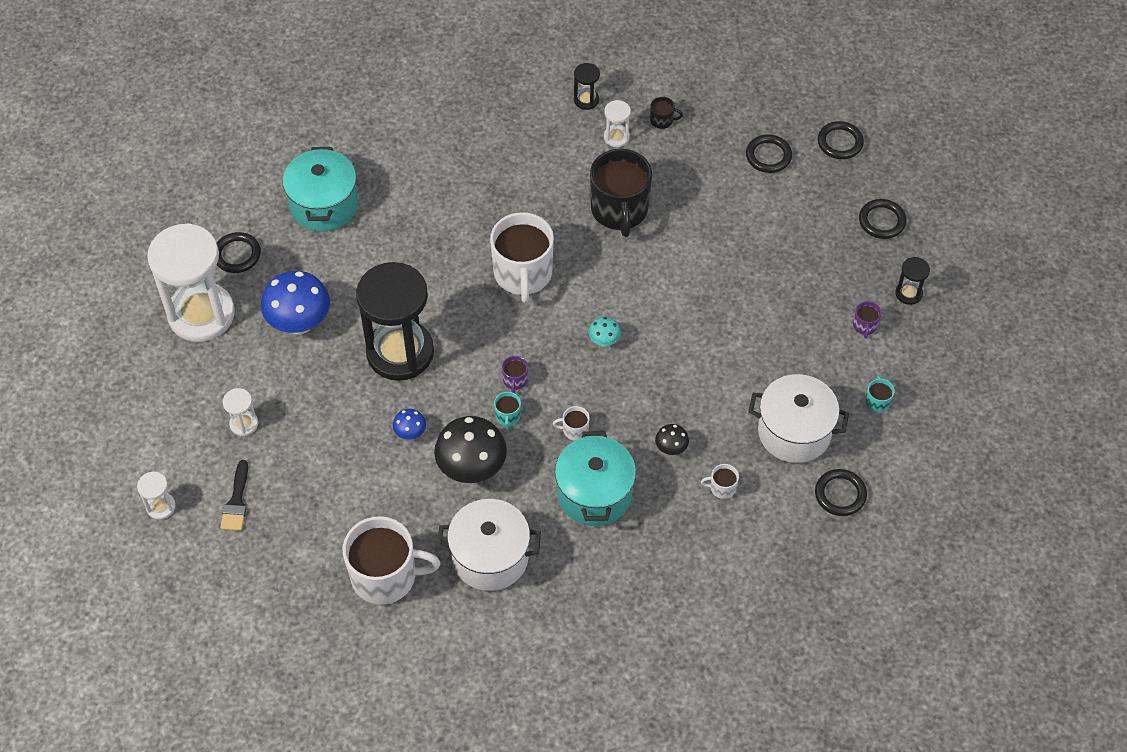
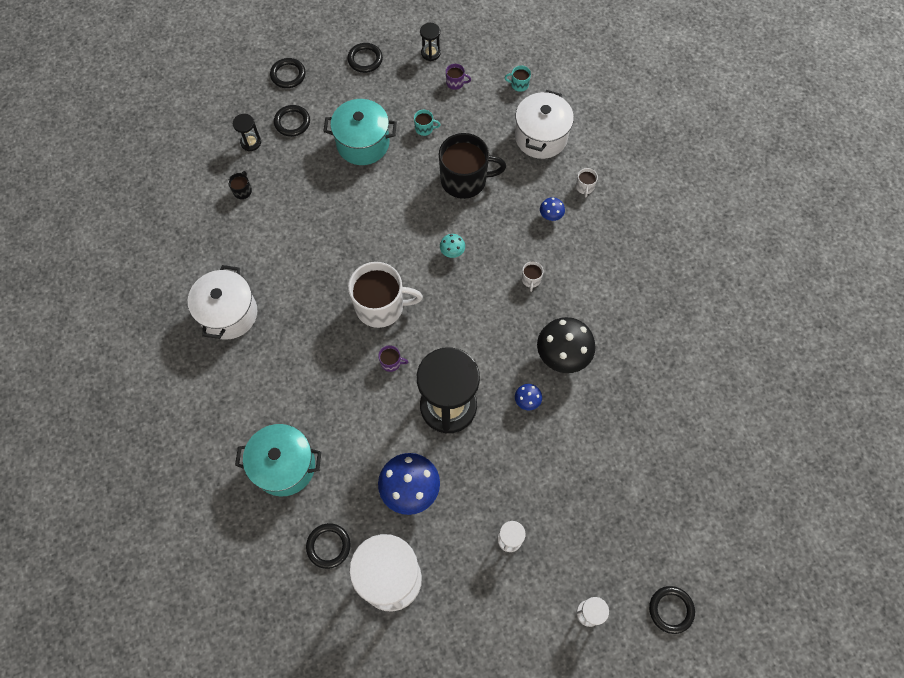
camera: 85 degrees left, 10 degrees up
(236, 501) = (585, 545): black brush -> none
(385, 576) = (655, 425): white mug -> none
(490, 557) = (639, 347): white pot -> white pot (229, 313)
(508, 416) = (515, 326): turquoise mug -> turquoise mug (424, 128)
(515, 380) = (483, 319): purple mug -> purple mug (391, 362)
(586, 100) = (209, 244): black hourglass -> black hourglass (251, 142)
(594, 494) = (587, 270): turquoise pot -> turquoise pot (363, 143)
(616, 137) = (253, 225): white hourglass -> none
(619, 210) = (328, 230): black mug -> black mug (465, 180)
(671, 448) = (550, 216): black mushroom -> blue mushroom
(840, 494) = (592, 116): black ring -> black ring (671, 610)

